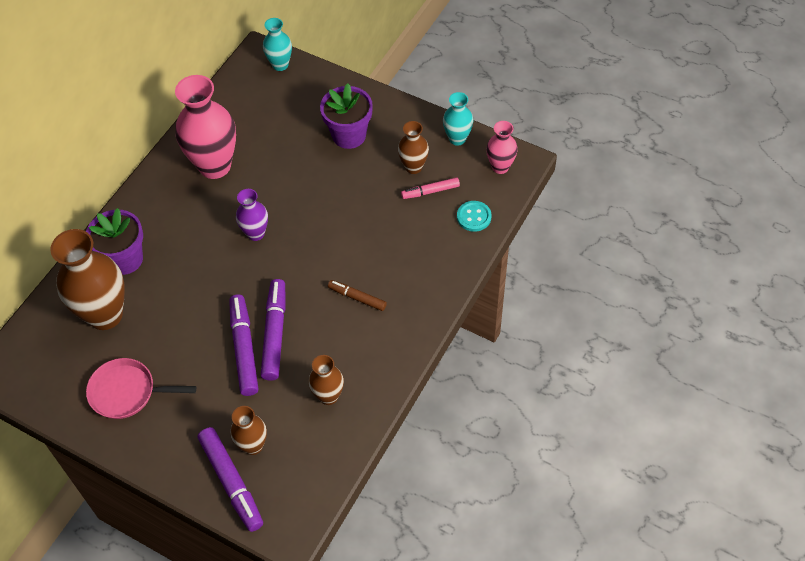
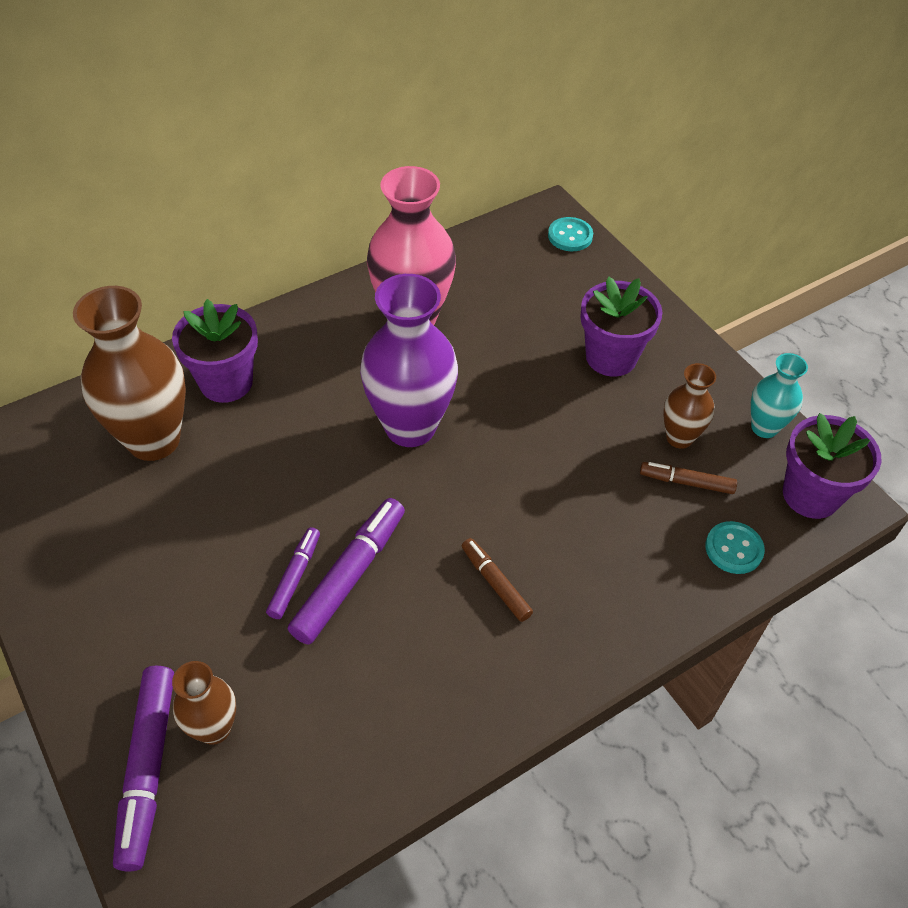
camera: 25 degrees right, 5 degrees down
(127, 392) = (107, 557): pink pan -> none
(244, 349) = (294, 577): purple marker -> purple marker, size x0.59
(256, 233) = (410, 427): purple vase -> purple vase, size x1.90
(280, 65) = (570, 236): turquoise vase -> turquoise button
(328, 396) = (367, 711): brown vase -> none
(431, 191) = (687, 482): pink marker -> brown marker
(500, 167) = (810, 495): pink vase -> purple flower pot

